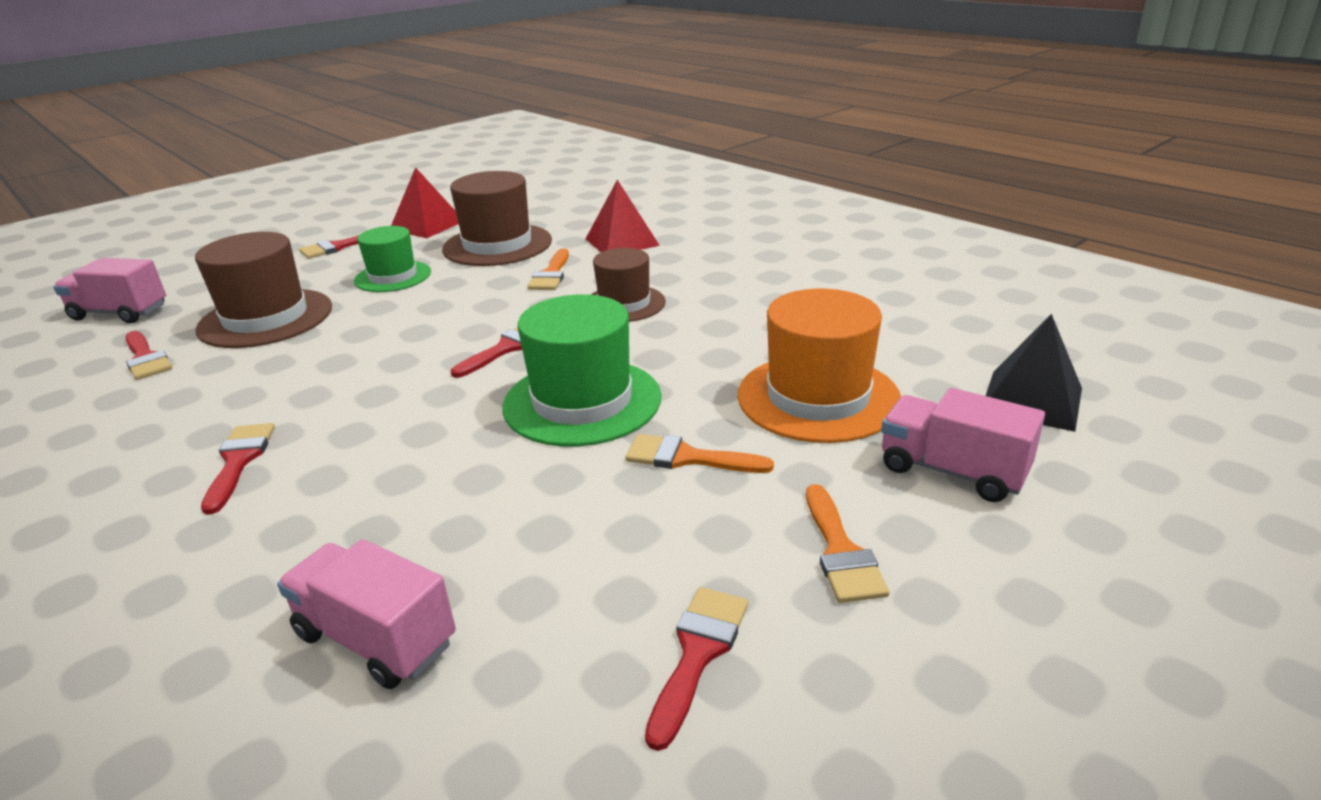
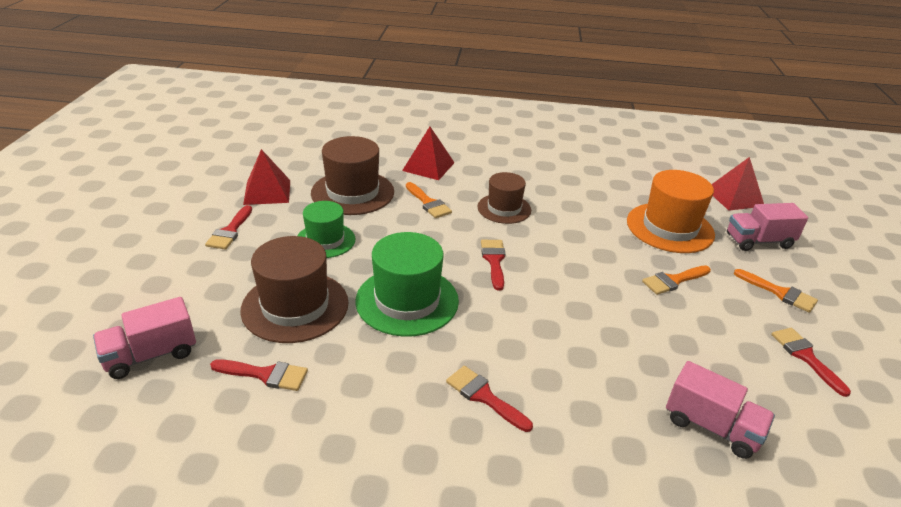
camera: 45 degrees left, 5 degrees up
(376, 639) = (711, 426): pink truck -> pink truck turned 135 degrees counterclockwise
(582, 401) = (585, 274): green hat -> green hat (407, 300)
(1031, 400) = (734, 197): black pyramid -> red pyramid

